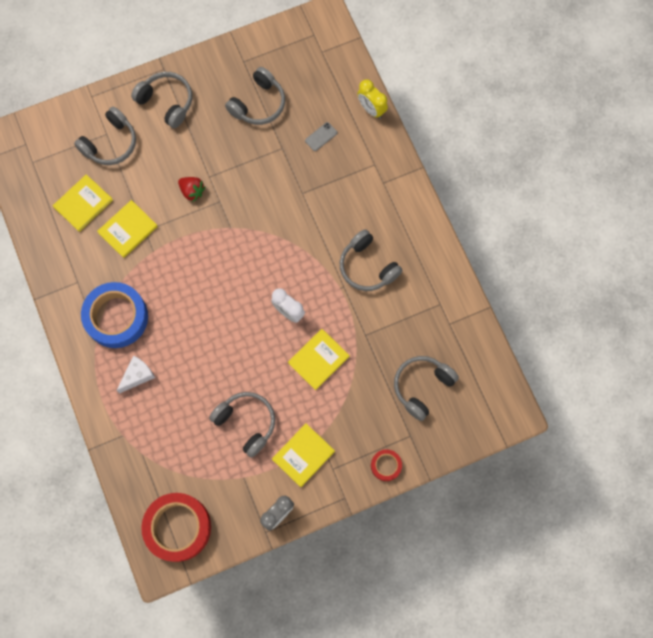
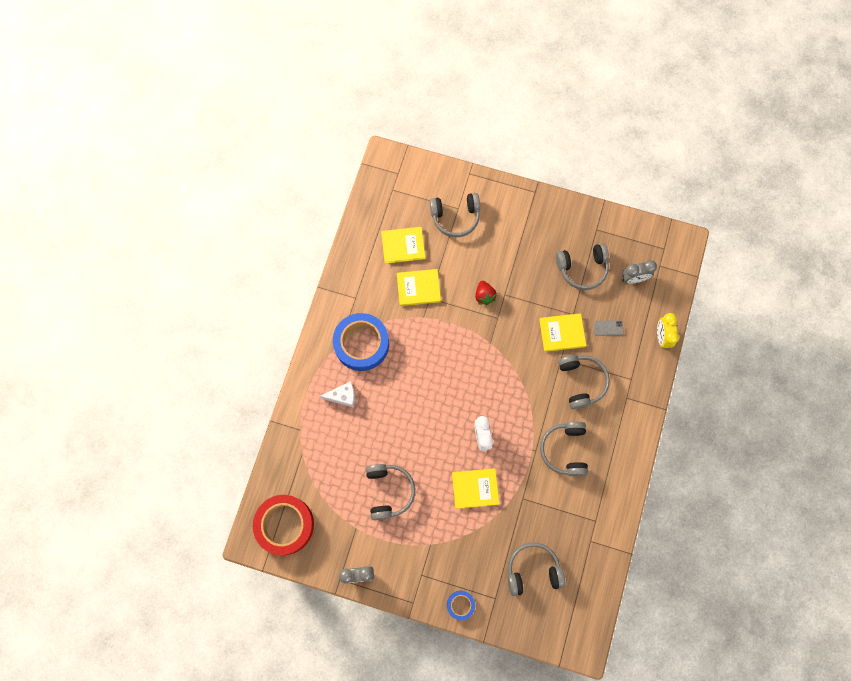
camera: 40 degrees right, 0 degrees up
(166, 102) = (518, 217): grey headphones -> grey headphones (581, 382)
(303, 455) = (409, 547): yellow book -> yellow book (562, 333)
(308, 79) = (633, 278): none -> grey clock
(386, 465) = (460, 605): red tape -> blue tape

